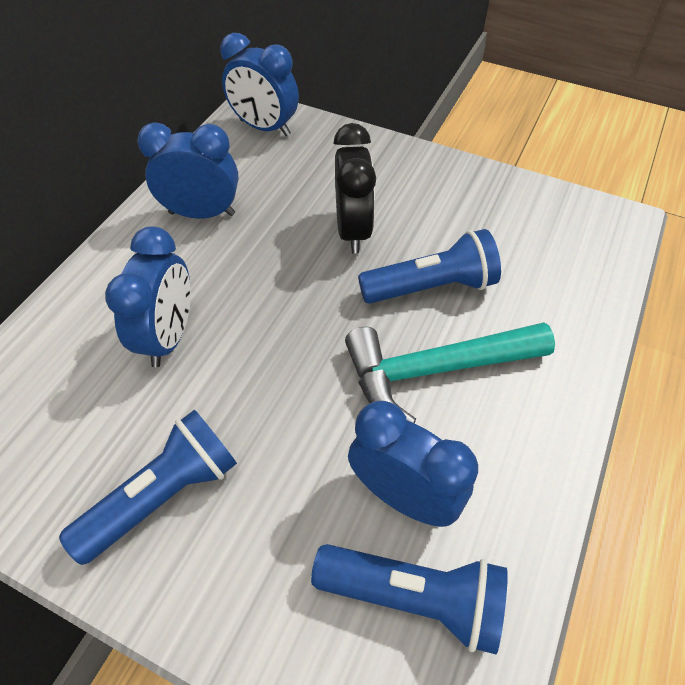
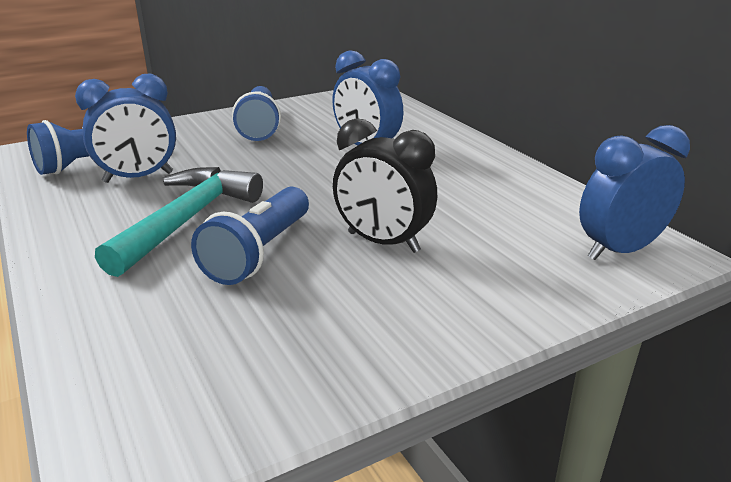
camera: 125 degrees right, 25 degrees down
(202, 213) = (490, 184): blue clock -> none

